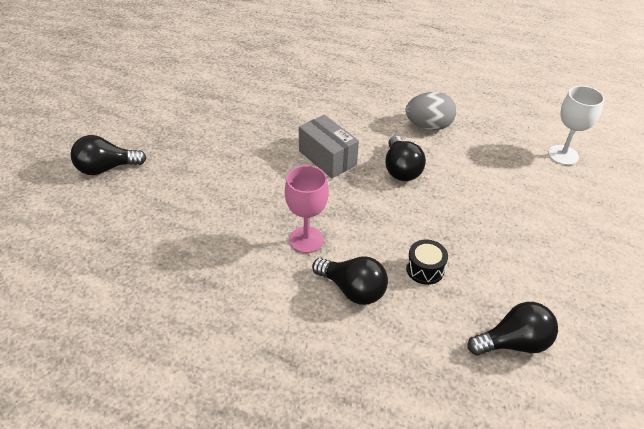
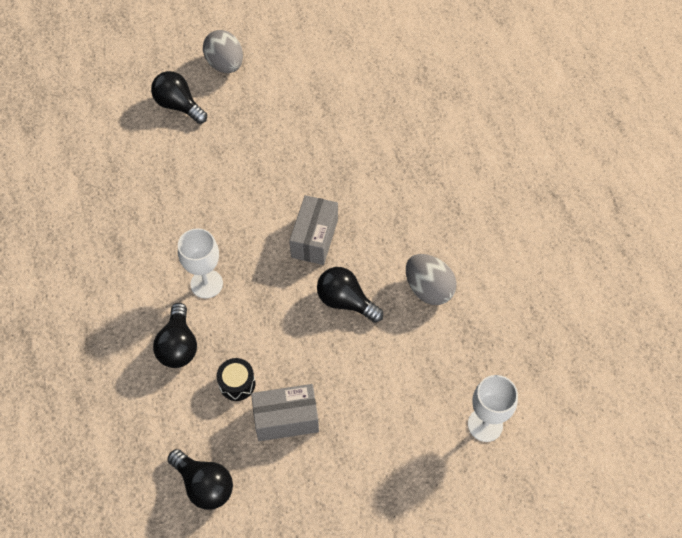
camera: 55 degrees right, 15 degrees up
(104, 124) = (225, 65): none -> grey egg
(306, 240) = (206, 284): pink goblet -> white goblet
(401, 170) = (345, 301): black light bulb -> black light bulb turned 75 degrees clockwise
(483, 255) = (286, 419): none -> grey box

